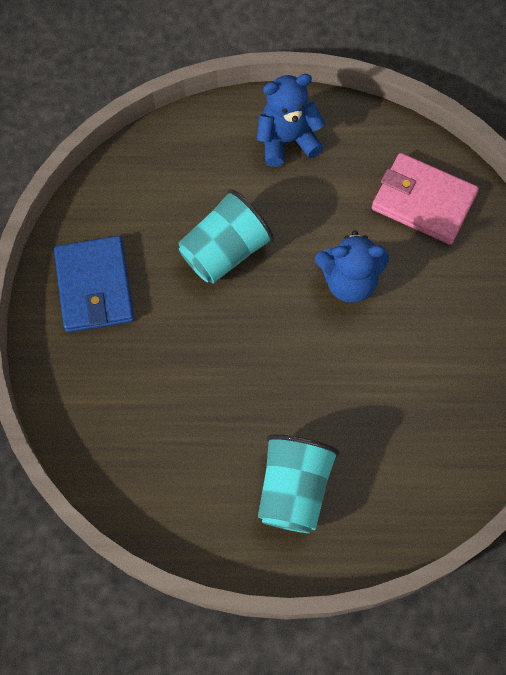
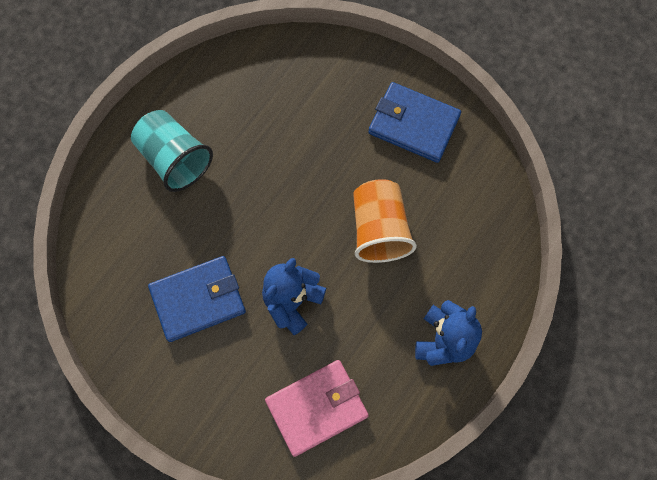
camera: 125 degrees right, 5 degrees up
(225, 251) = (379, 229): turquoise cup -> orange cup
(413, 363) = (198, 299): none -> blue wallet

